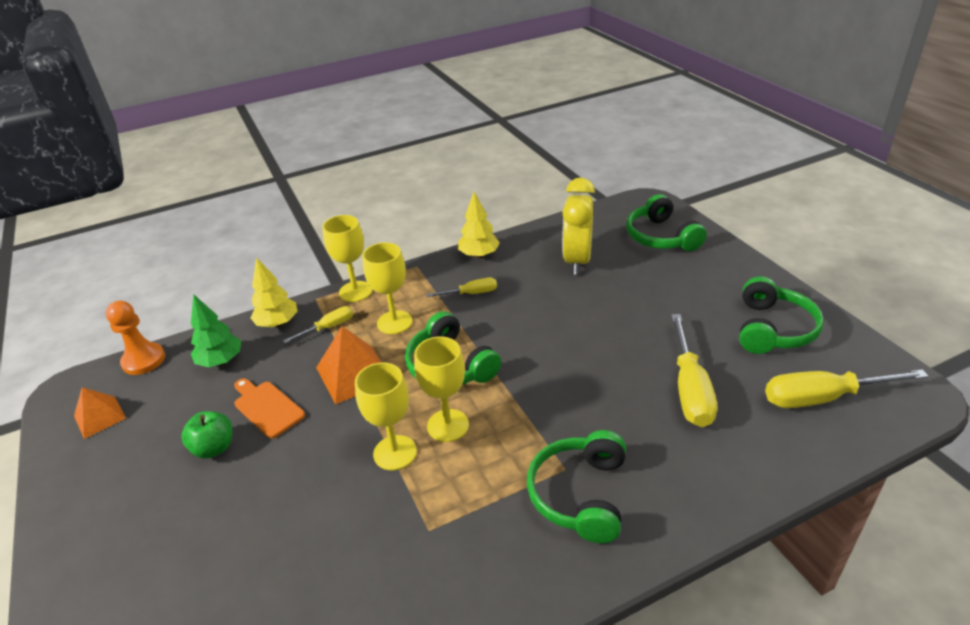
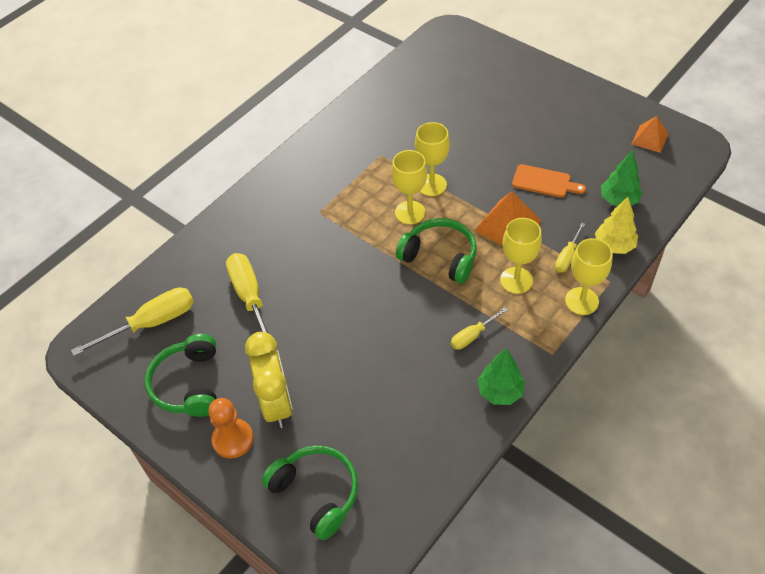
camera: 155 degrees right, 15 degrees up
(144, 360) = (678, 181): orange pawn -> orange pawn (233, 439)
(214, 448) = (549, 149): green apple -> none
(479, 255) = (500, 391): yellow tree -> green tree
(577, 261) = (393, 418): yellow clock -> yellow clock (276, 403)
(580, 494) = (303, 200): green headphones -> none

